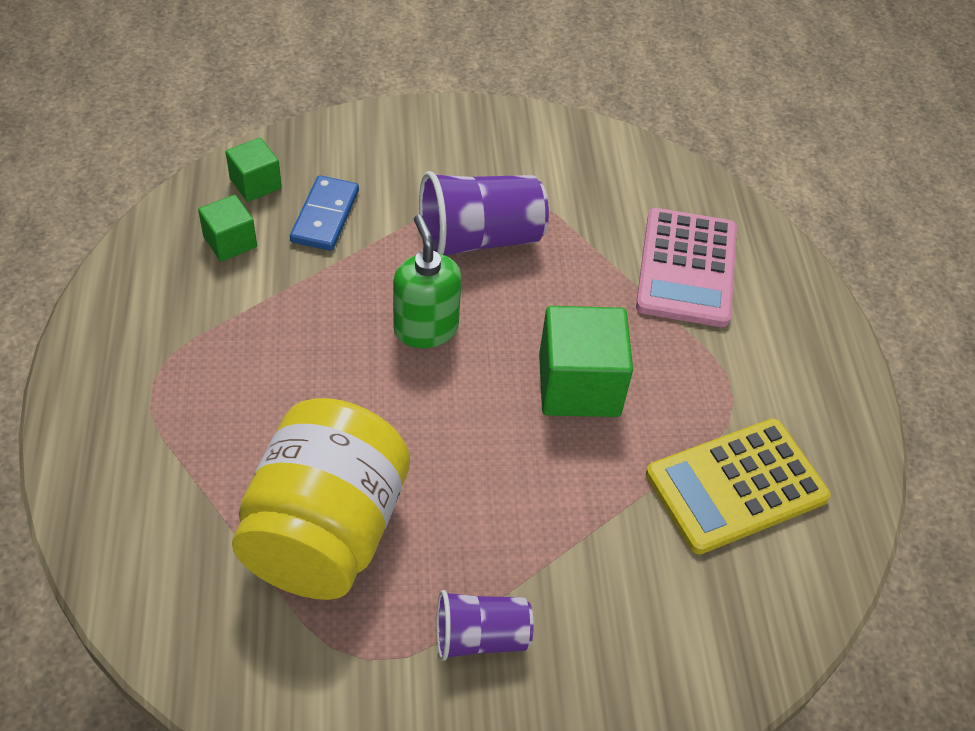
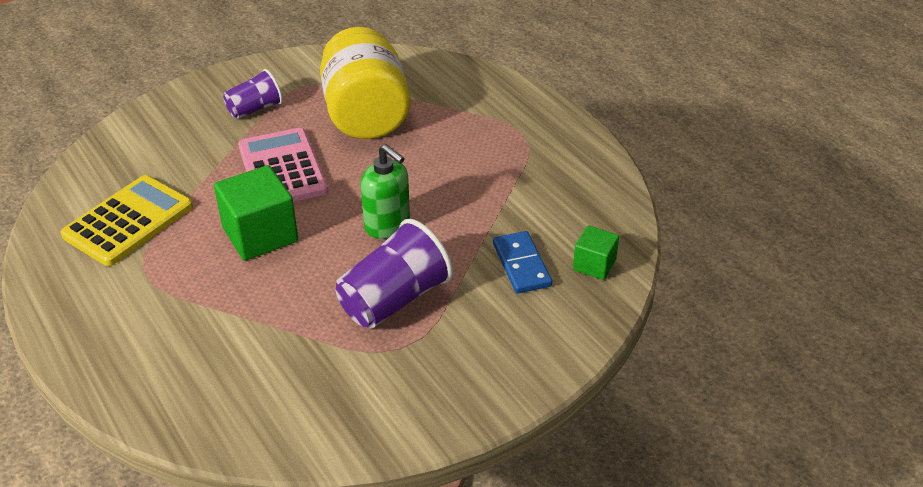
camera: 155 degrees right, 10 degrees down
(230, 242) = (566, 220): green cube -> none
(686, 268) = (211, 351): pink calculator -> pink calculator (282, 169)

